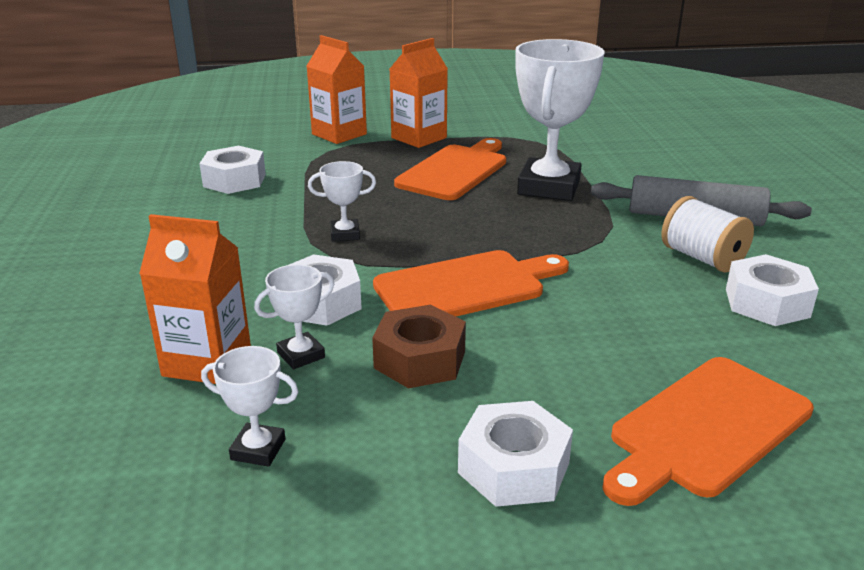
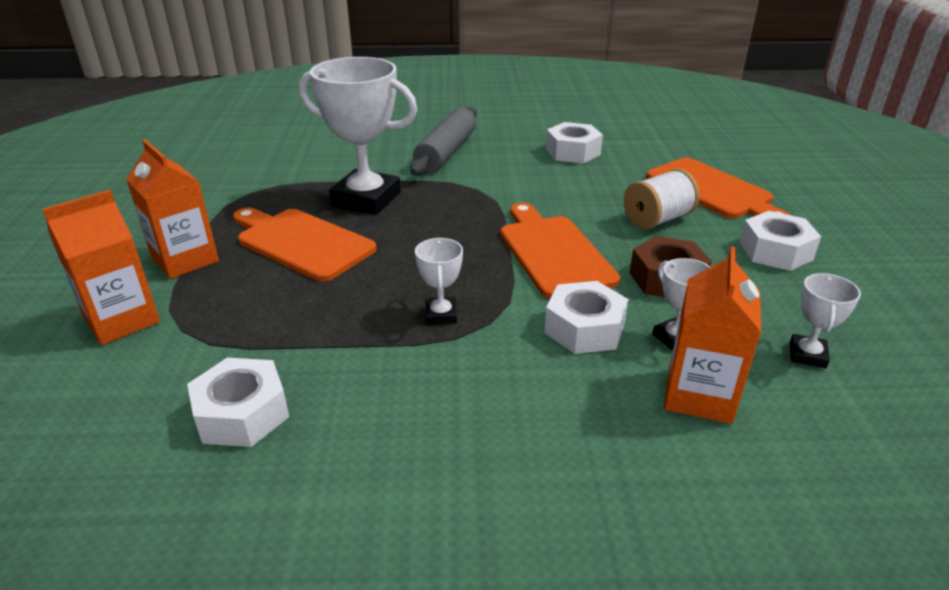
camera: 85 degrees left, 5 degrees up
(702, 258) = (512, 160): white spool -> white spool (657, 219)

